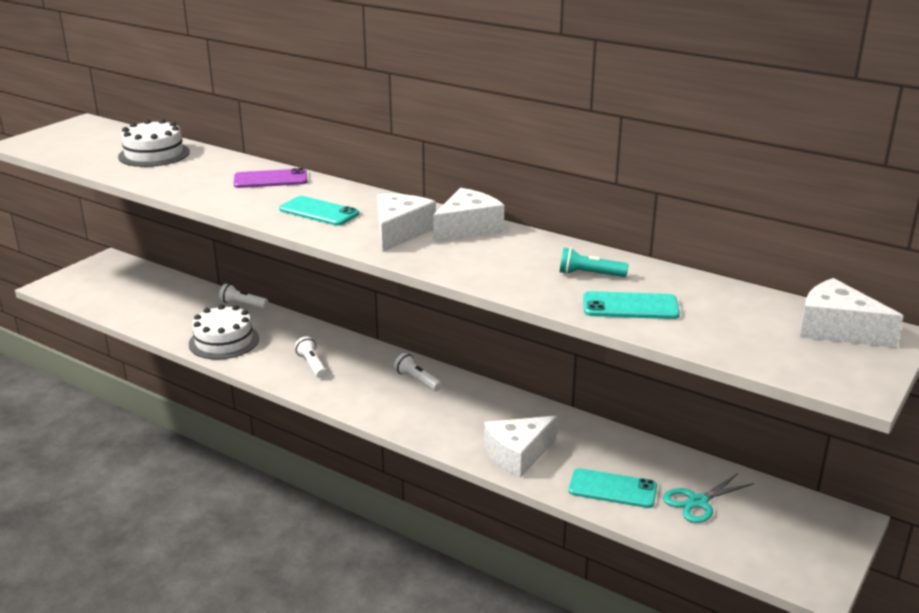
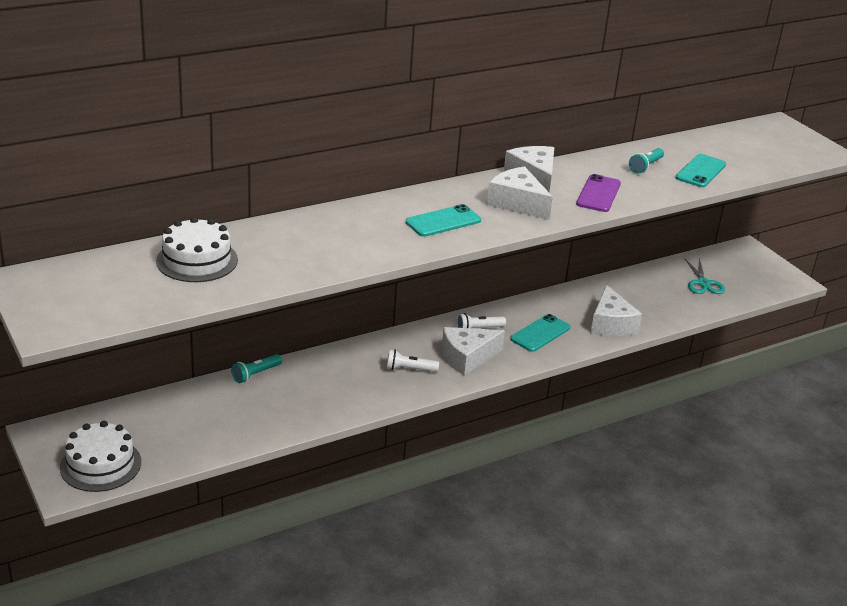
camera: 65 degrees left, 5 degrees up
(224, 341) = (321, 403): white cake -> white cake (100, 464)
(243, 304) = (255, 374): white flashlight -> turquoise flashlight
(270, 179) = (342, 222): purple phone -> purple phone (598, 194)
(612, 489) = (672, 305): turquoise phone -> turquoise phone (540, 333)
(836, 329) = (766, 132): white cheese -> white cheese (467, 357)

